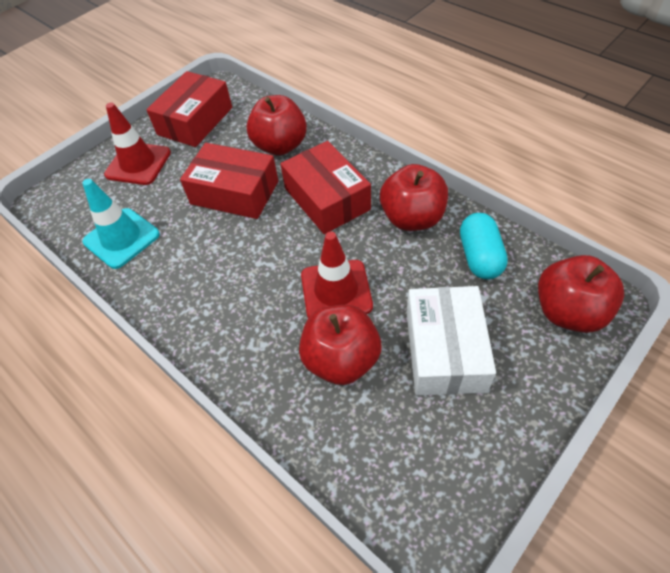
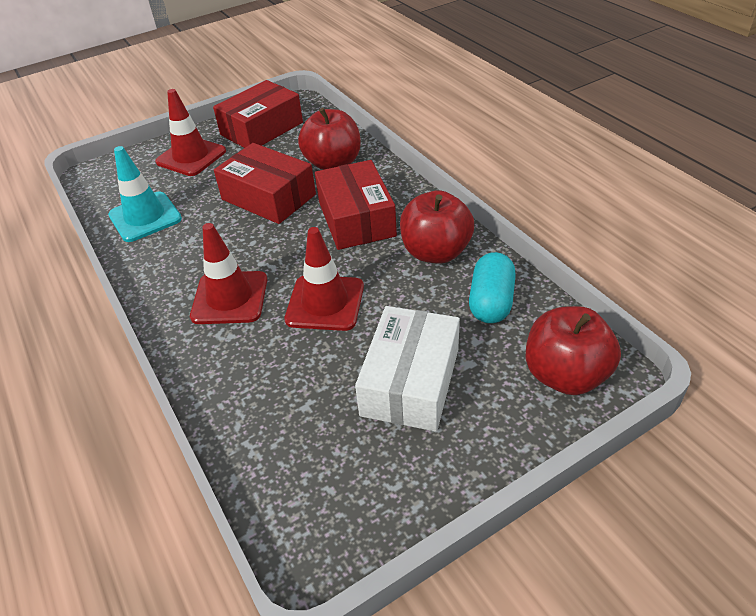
camera: 15 degrees right, 10 degrees down
(245, 306) = (230, 298): none -> red traffic cone
(341, 359) = (300, 366): red apple -> none

